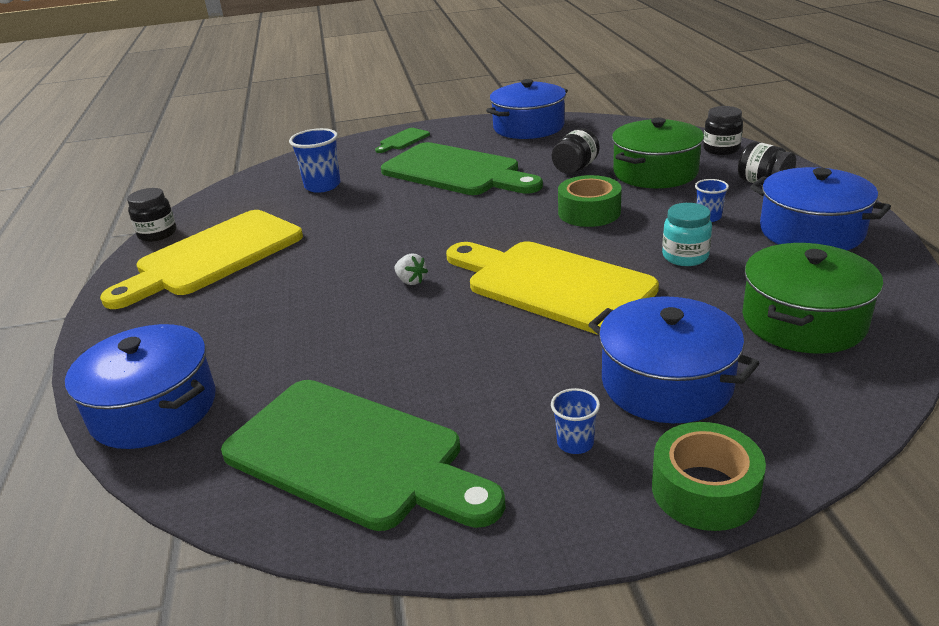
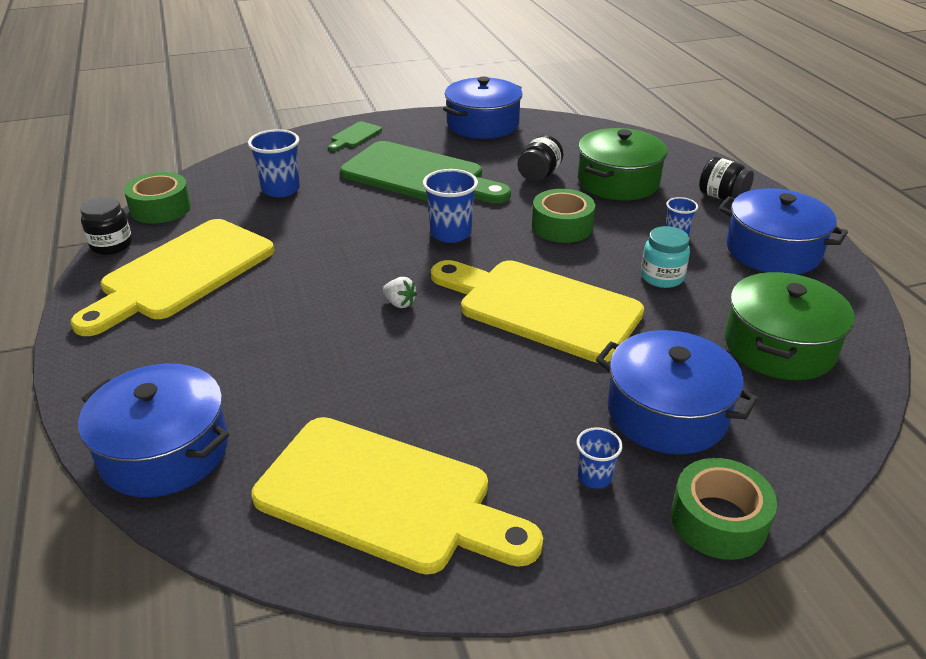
camera: 10 degrees left, 5 degrees up
(209, 203) = (161, 208): none -> green tape
(353, 455) = (385, 497): green cutting board -> yellow cutting board
(475, 220) = (450, 233): none -> blue cup
(721, 149) = (676, 157): black jar -> none

